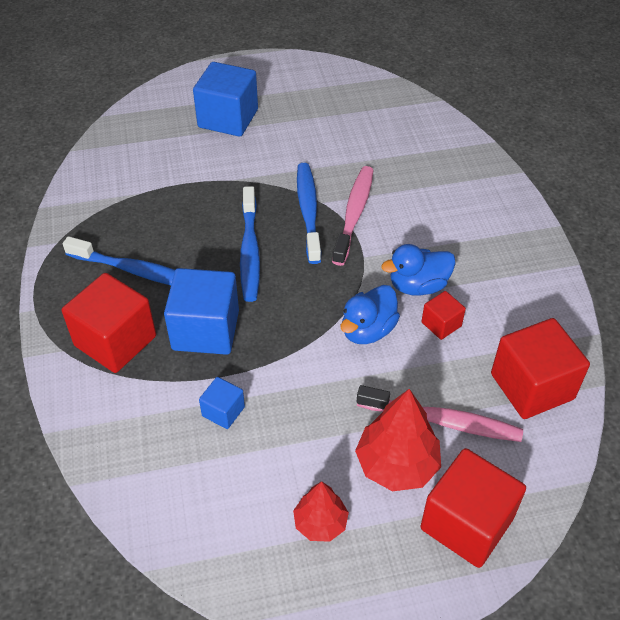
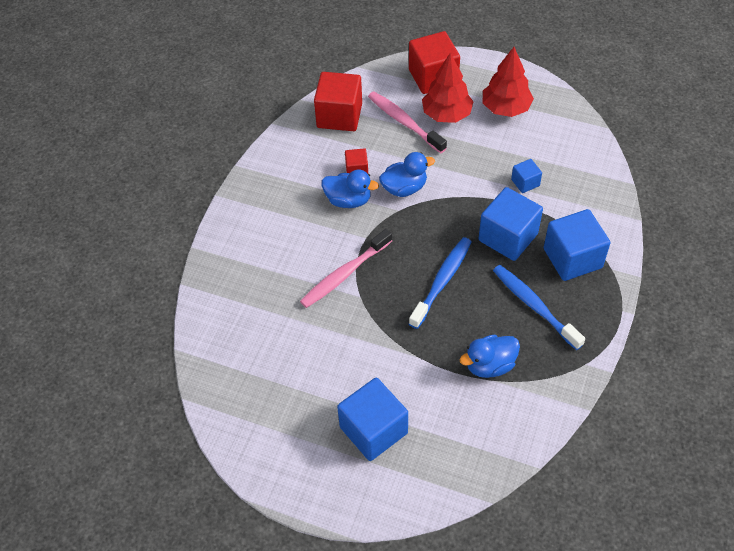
camera: 145 degrees left, 5 degrees up
(115, 341) = (572, 258): red cube -> blue cube
(154, 202) = (489, 365): none -> blue duck
(308, 211) = (376, 293): blue toothbrush -> none
(320, 523) = (506, 108): red tree -> red tree, size x1.62

